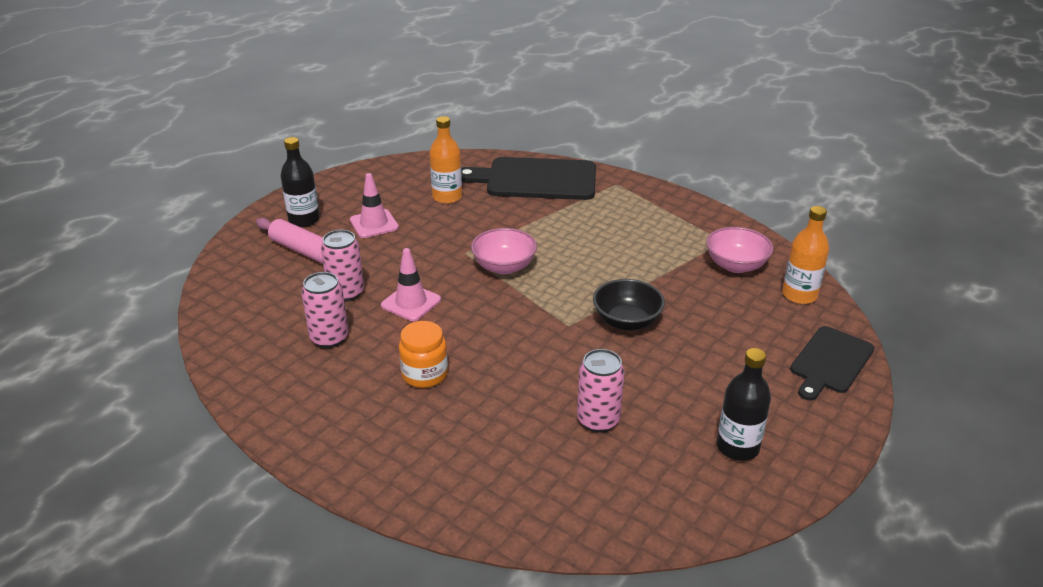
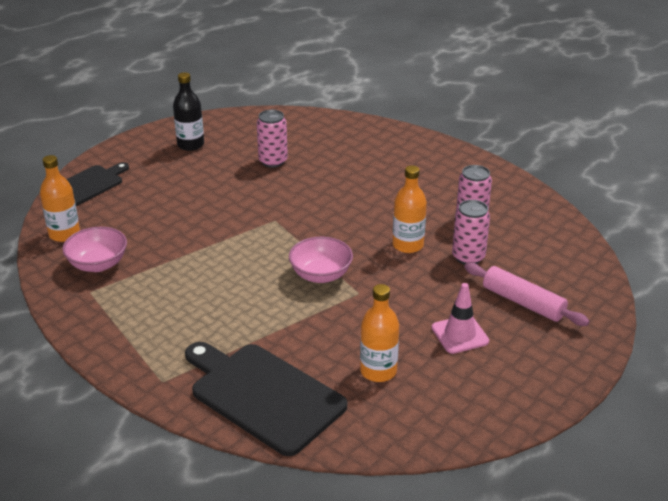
camera: 175 degrees left, 0 degrees up
(304, 220) = (542, 345): black bottle -> none
(411, 302) = (408, 245): pink traffic cone -> orange bottle
(424, 374) = (391, 192): orange jar -> none
(536, 179) = (263, 395): black cutting board -> black cutting board turned 150 degrees counterclockwise
(626, 321) = (225, 220): black bowl -> none

